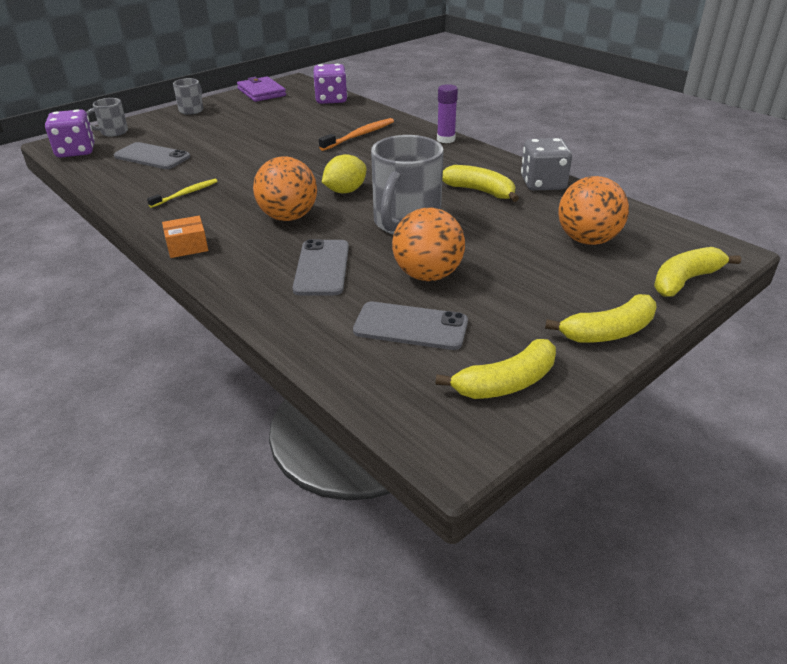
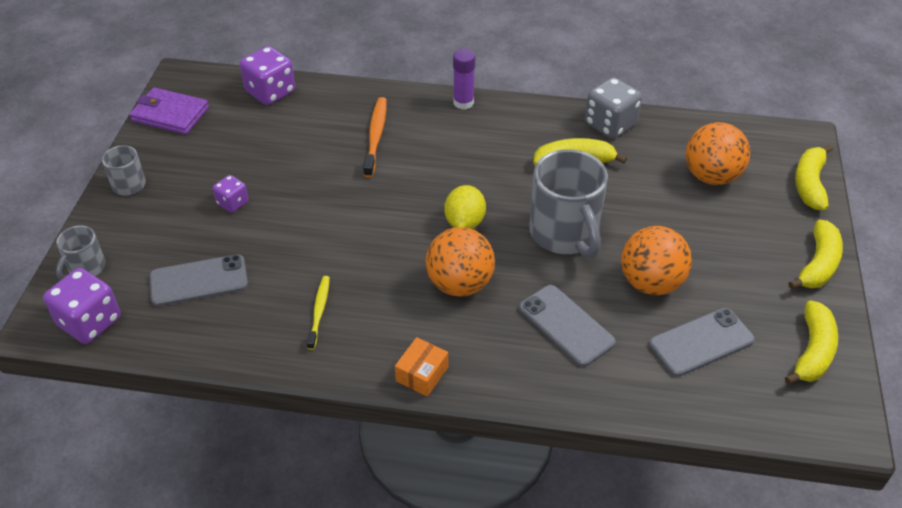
camera: 40 degrees left, 10 degrees up
(227, 134) = (232, 203): none -> purple dice

